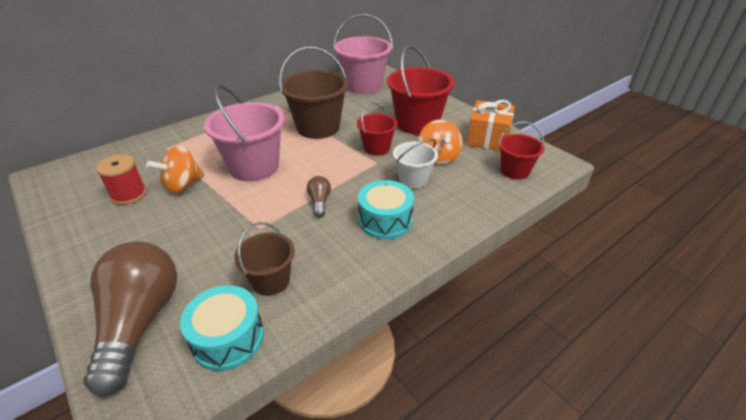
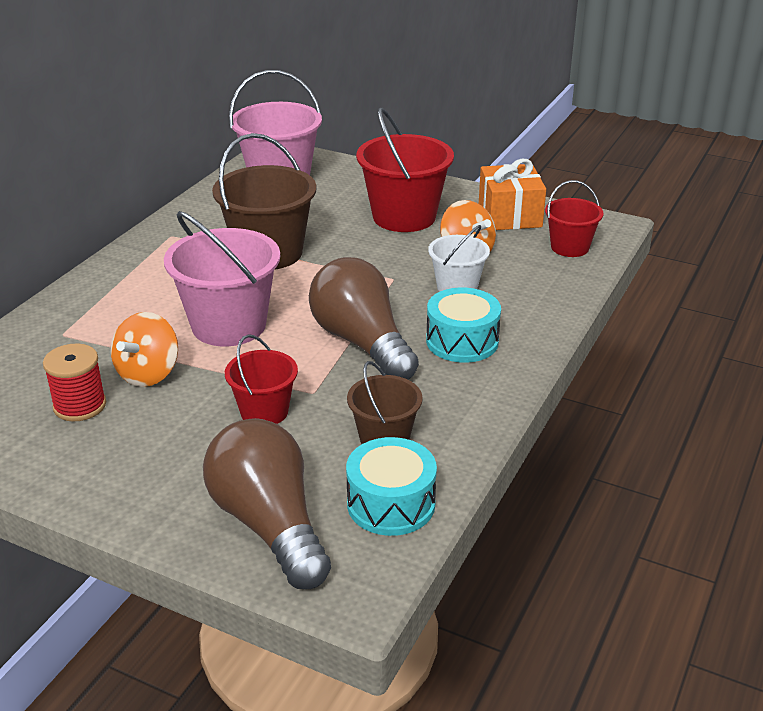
camera: 25 degrees left, 5 degrees down
(319, 202) = (362, 343): brown light bulb -> brown light bulb, size x2.36
(376, 148) = (377, 261): red bucket -> red bucket (264, 412)

